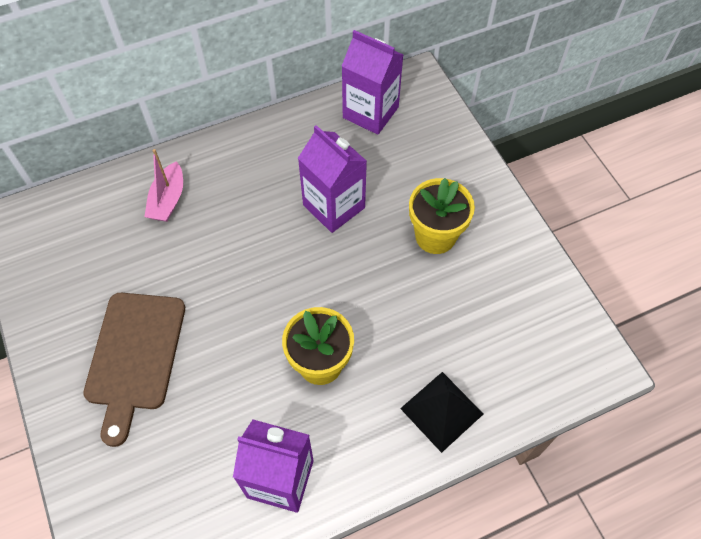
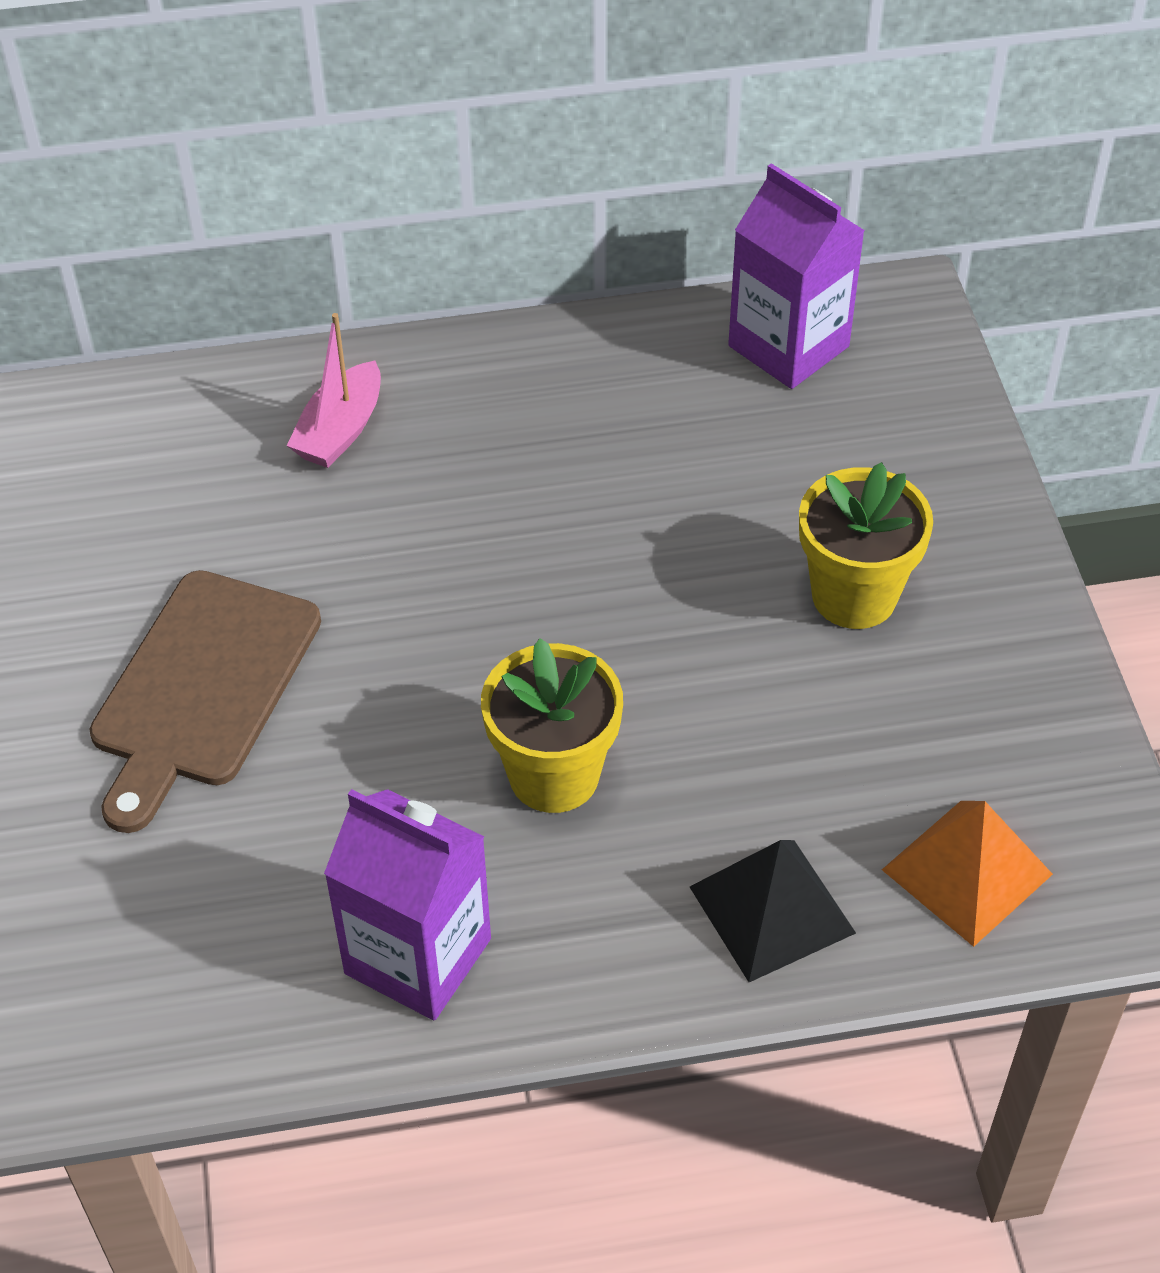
camera: 15 degrees right, 10 degrees down
(334, 206) = (663, 502): purple carton -> none
(525, 369) = (967, 871): none -> orange pyramid

